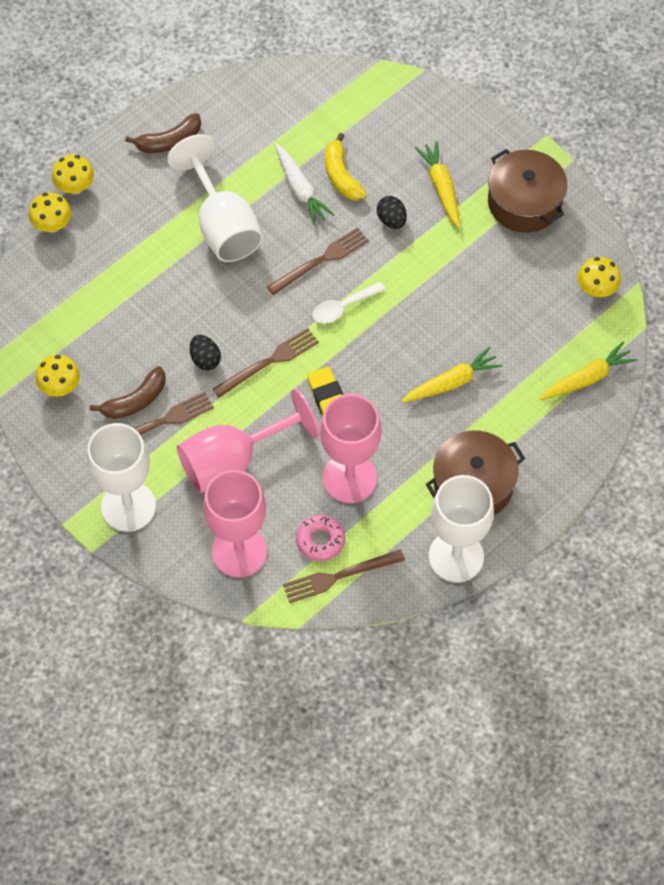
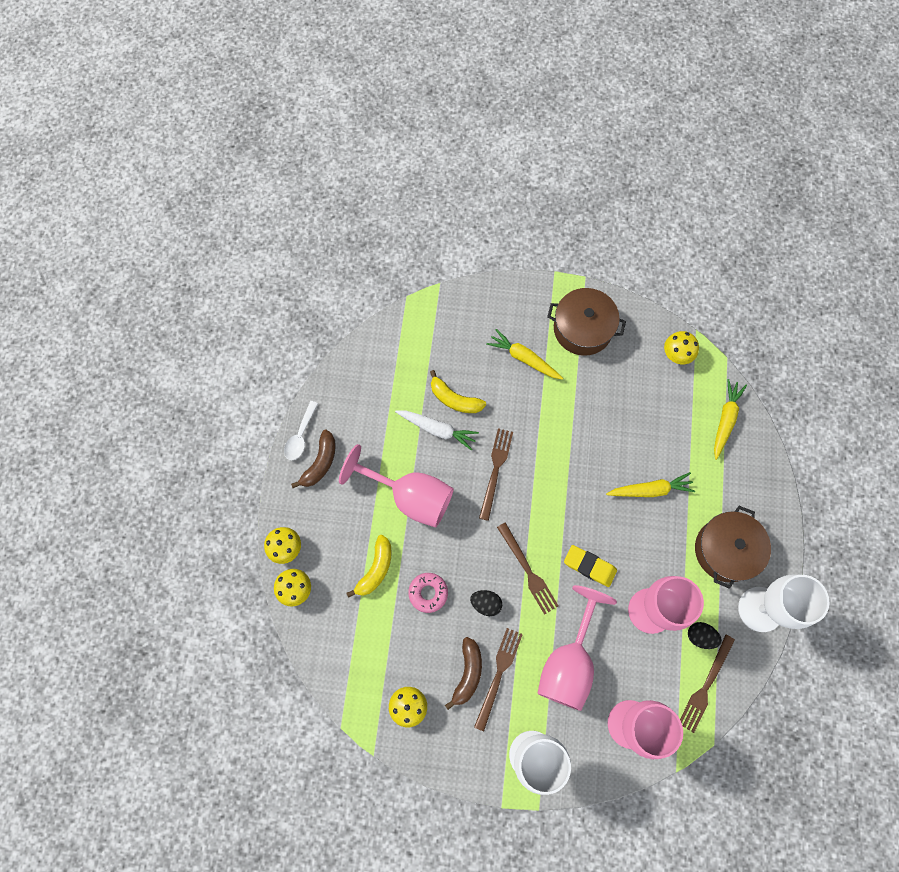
camera: 40 degrees left, 10 degrees up
(135, 260) = (376, 569): none -> yellow banana
(222, 225) = (410, 496): white goblet -> pink goblet
(269, 362) = (528, 571): brown fork -> brown fork turned 135 degrees clockwise
(320, 540) = (672, 671): pink donut -> pink donut (428, 593)
(343, 307) = (538, 492): white spoon -> white spoon (300, 436)
(391, 220) = (514, 406): black egg -> black egg (700, 636)
(452, 382) = (650, 490): yellow carrot -> yellow carrot turned 60 degrees clockwise

